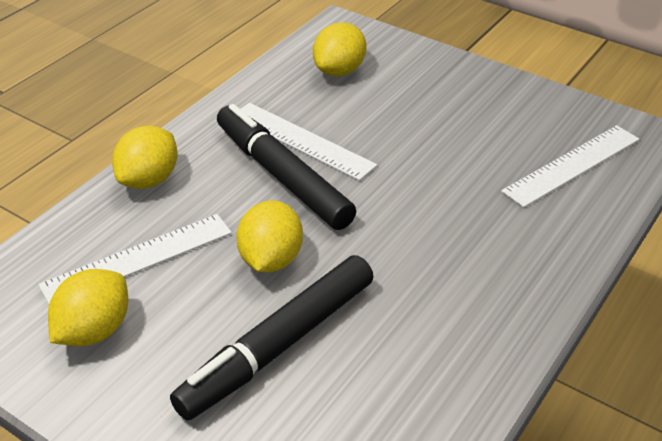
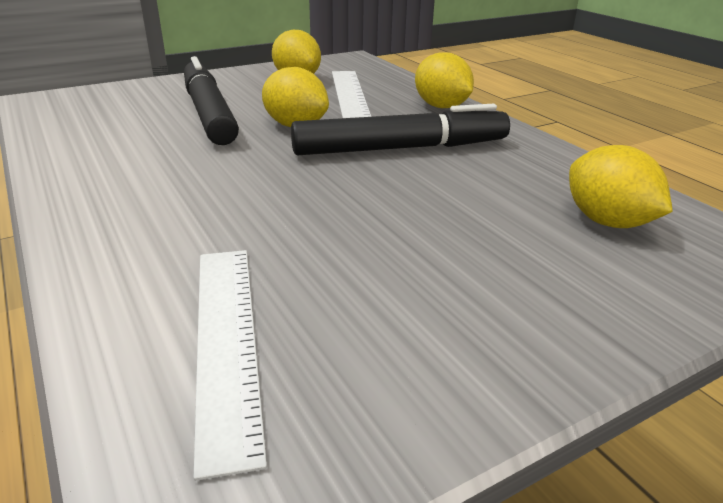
camera: 115 degrees right, 10 degrees down
(301, 140) = (455, 167): white ruler -> none

